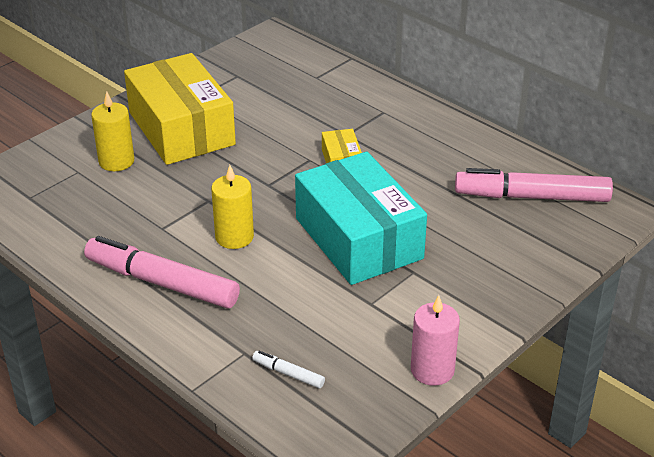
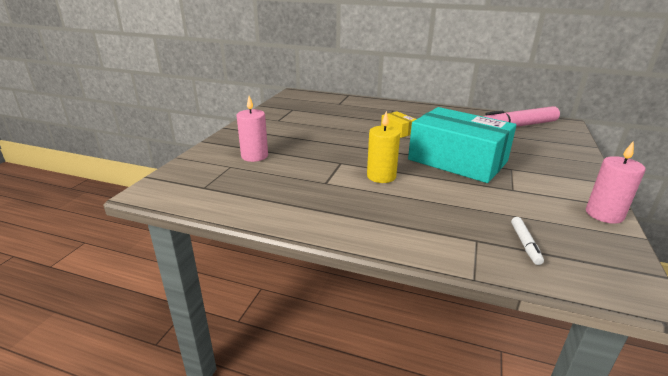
camera: 25 degrees left, 10 degrees down
(116, 161) = (254, 156): yellow candle -> pink candle
(162, 282) = (362, 213): pink marker -> none
(181, 128) = (283, 134): yellow box -> none
(288, 373) = (525, 244): white marker -> white marker turned 90 degrees counterclockwise

